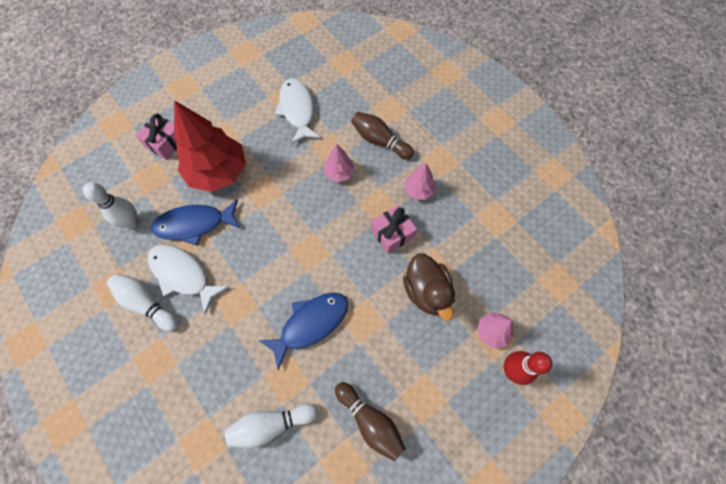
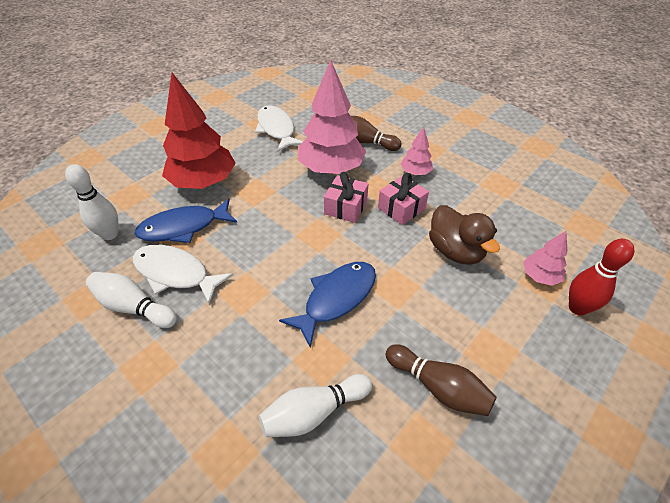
camera: 10 degrees left, 20 degrees down
(165, 143) = (143, 166): pink gift -> pink gift (345, 207)
(339, 173) = (331, 169): pink tree -> pink tree, size x2.10

